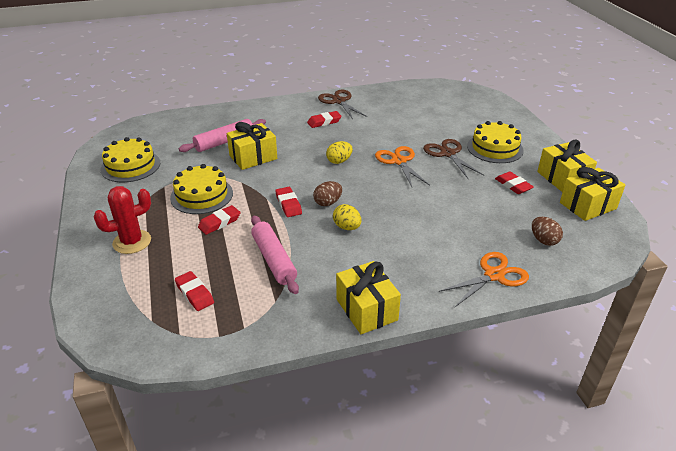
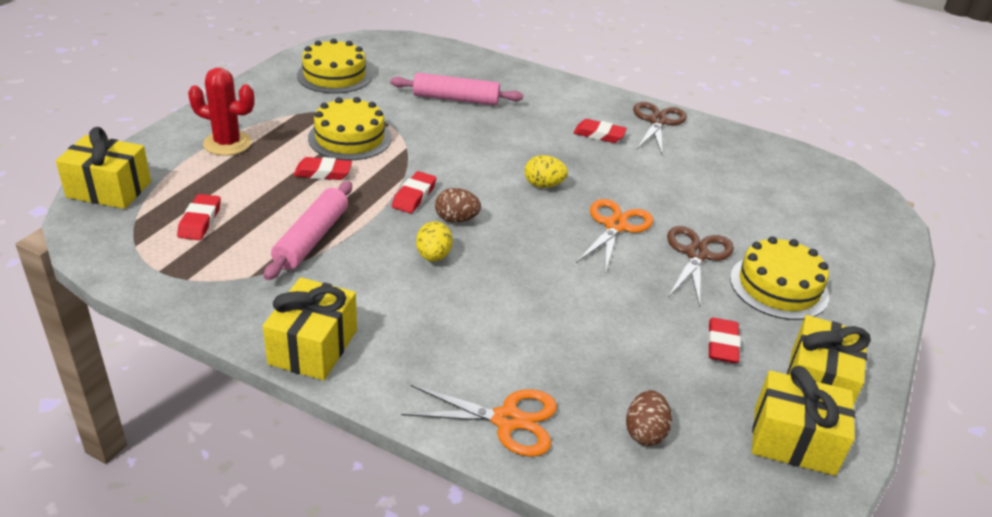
camera: 40 degrees right, 0 degrees up
(253, 157) = (458, 130): yellow gift -> yellow gift (109, 189)

